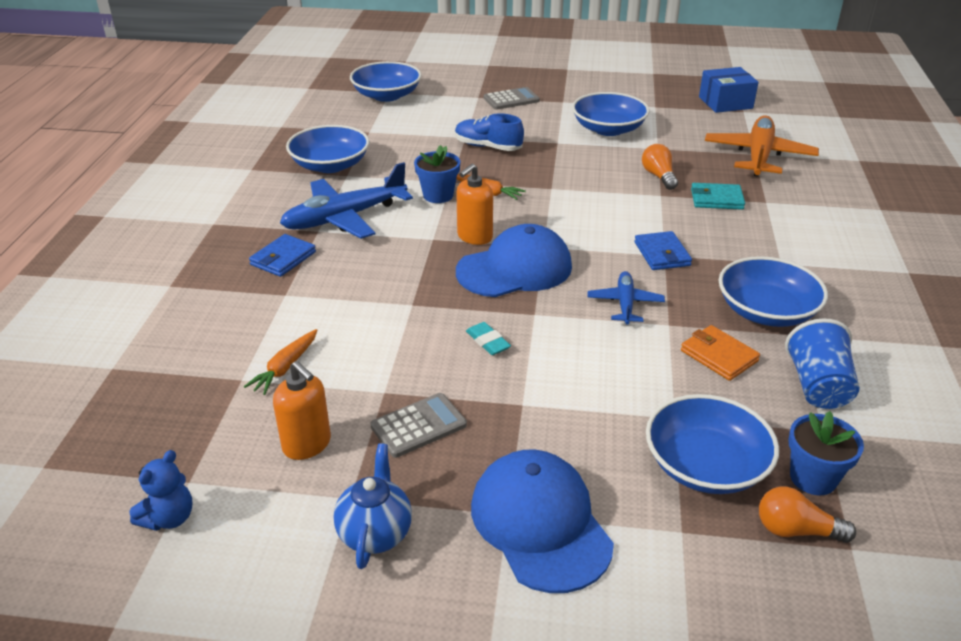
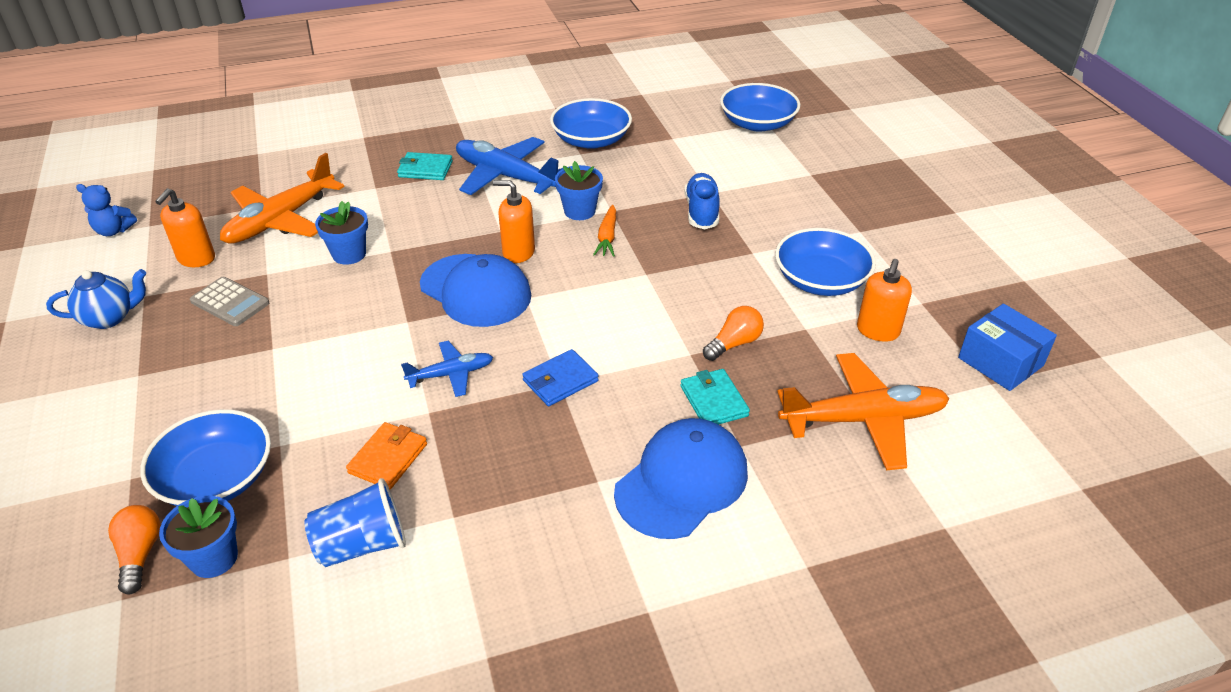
camera: 65 degrees right, 5 degrees up
(283, 258) = (425, 169): blue wallet -> turquoise wallet
(285, 368) = (281, 220): orange carrot -> orange plane
(396, 330) = (349, 254): none -> blue flower pot
(488, 342) = (353, 306): turquoise eraser -> none
(511, 99) = (827, 196): grey calculator -> none
(540, 523) = (129, 395): blue cap -> blue cap (682, 482)
(675, 127) = (877, 331): none -> orange soap dispenser
(766, 311) = (487, 483): blue bowl -> none

